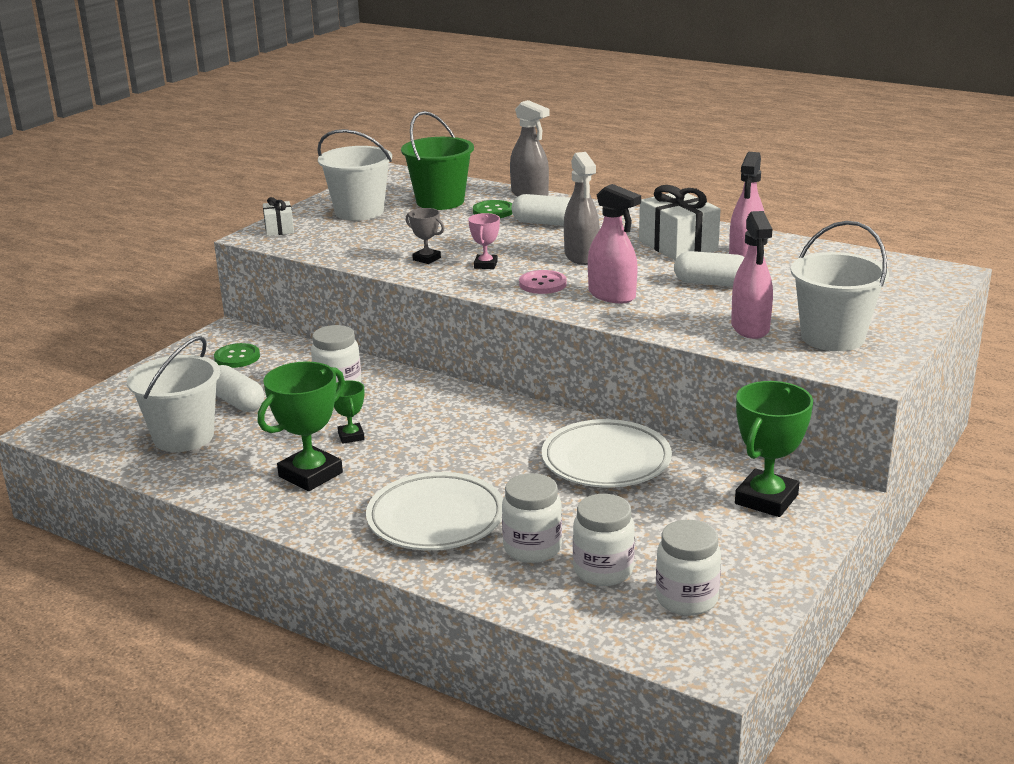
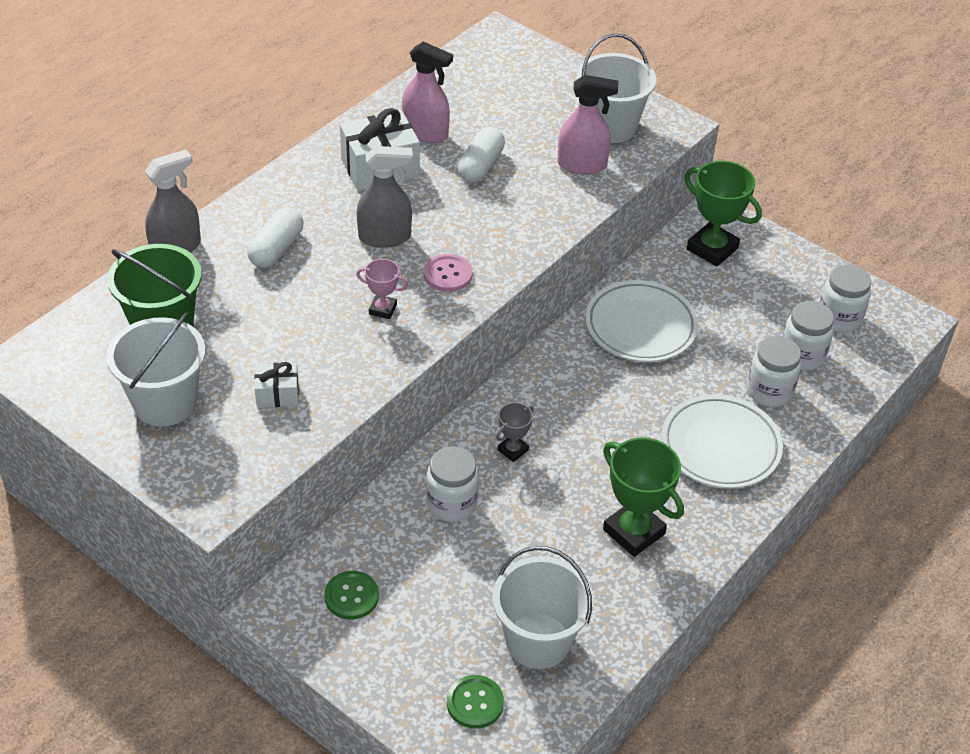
camera: 85 degrees left, 20 degrees up
(237, 402) = (467, 594): white capsule -> none
(279, 229) = (194, 483): white gift -> white gift (277, 394)
(351, 436) = (564, 498): green trophy -> none
(426, 259) = (348, 354): grey trophy -> grey trophy (513, 450)
(493, 211) = (219, 284): green button -> green button (475, 703)
(612, 295) = (490, 232): pink spray bottle -> none

